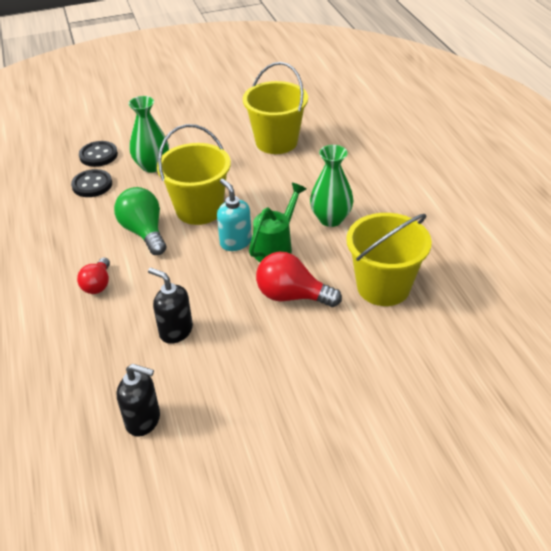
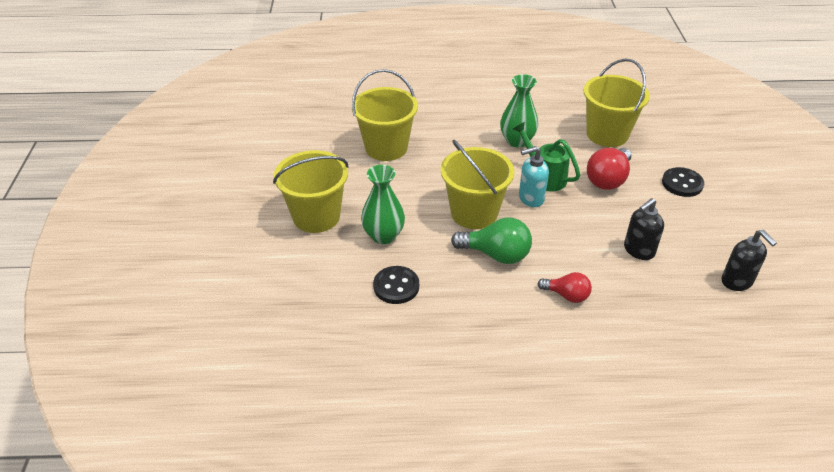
camera: 75 degrees left, 0 degrees up
(98, 155) = (339, 276): black button -> black button (682, 183)
(143, 420) = (737, 281): black soap dispenser -> black soap dispenser turned 120 degrees clockwise
(144, 232) = (496, 254): green light bulb -> green light bulb turned 150 degrees counterclockwise
(166, 129) = (316, 216): none -> yellow bucket

